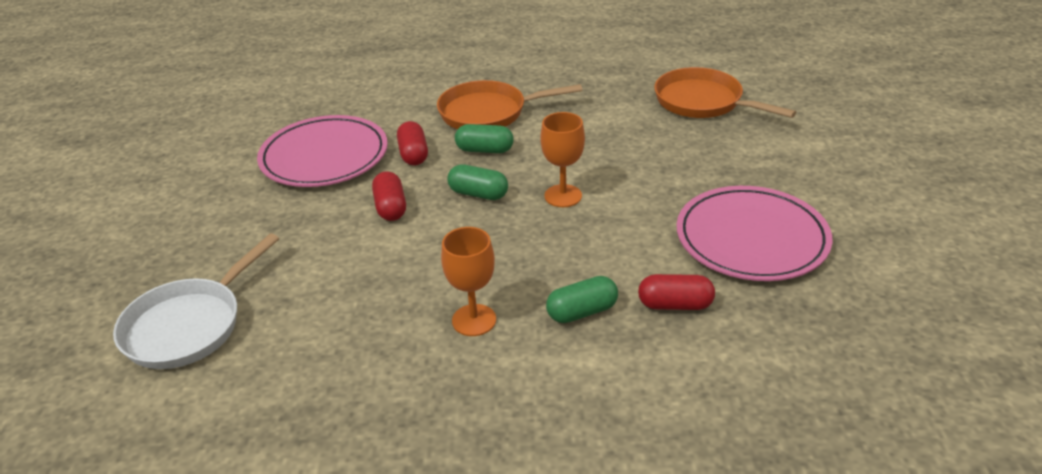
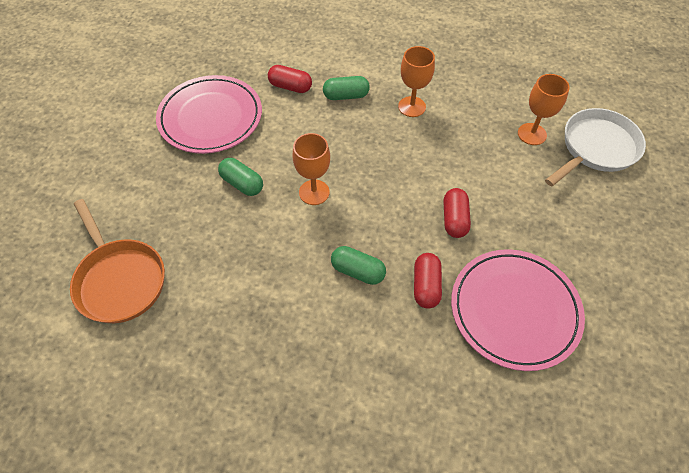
camera: 165 degrees left, 20 degrees up
(284, 323) = (532, 134): none -> orange goblet
(478, 194) = (379, 214): green capsule -> green capsule (242, 183)
(488, 113) = (335, 334): orange pan -> none

